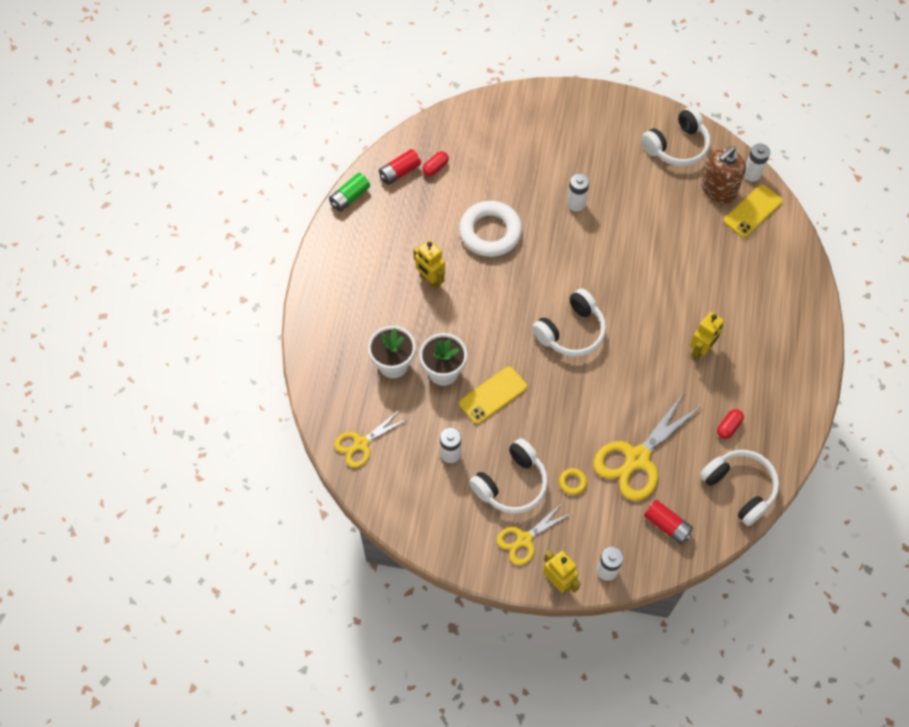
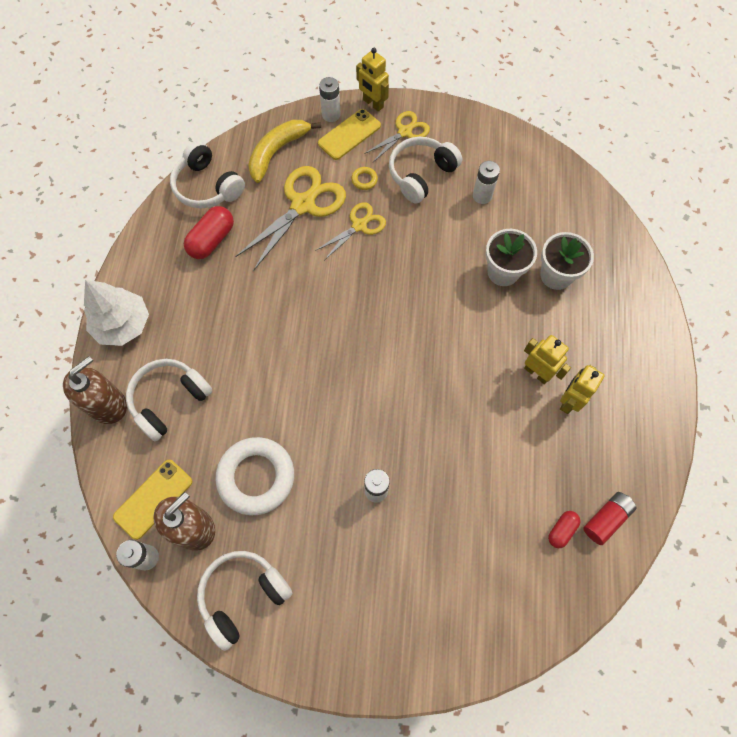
camera: 175 degrees right, 5 degrees up
(349, 197) = (659, 475): green battery -> none
(361, 443) = (568, 198): yellow scissors -> yellow scissors (359, 226)
(490, 232) = (477, 440): white ring -> white ring (256, 477)
(493, 395) = (448, 252): yellow phone -> yellow phone (349, 134)
(571, 331) = (373, 325): white headphones -> white headphones (169, 400)
(667, 525) = (277, 152): red battery -> yellow banana
(701, 350) = (233, 316): yellow robot -> yellow robot (569, 401)
(728, 427) = (212, 240): red capsule -> red capsule, size x1.74
(803, 282) = (107, 405): none -> brown soap dispenser
(803, 350) = (123, 324): none -> white tree

